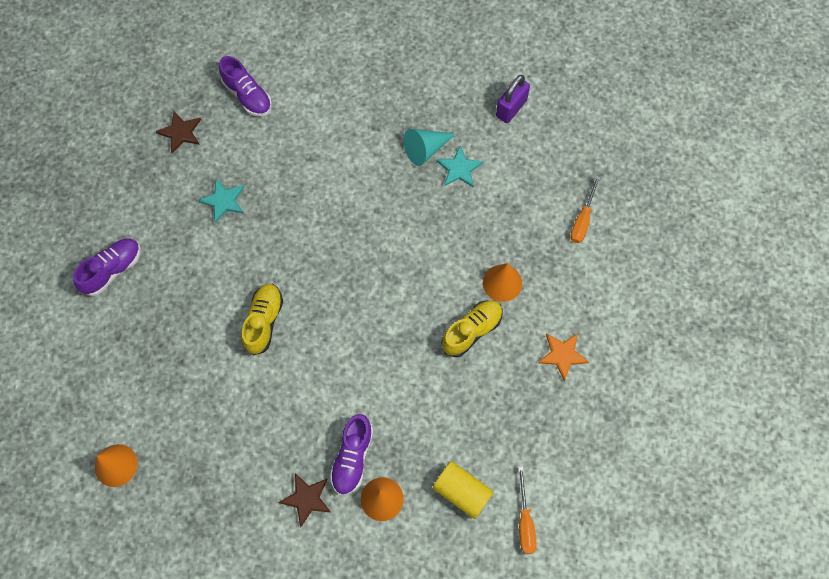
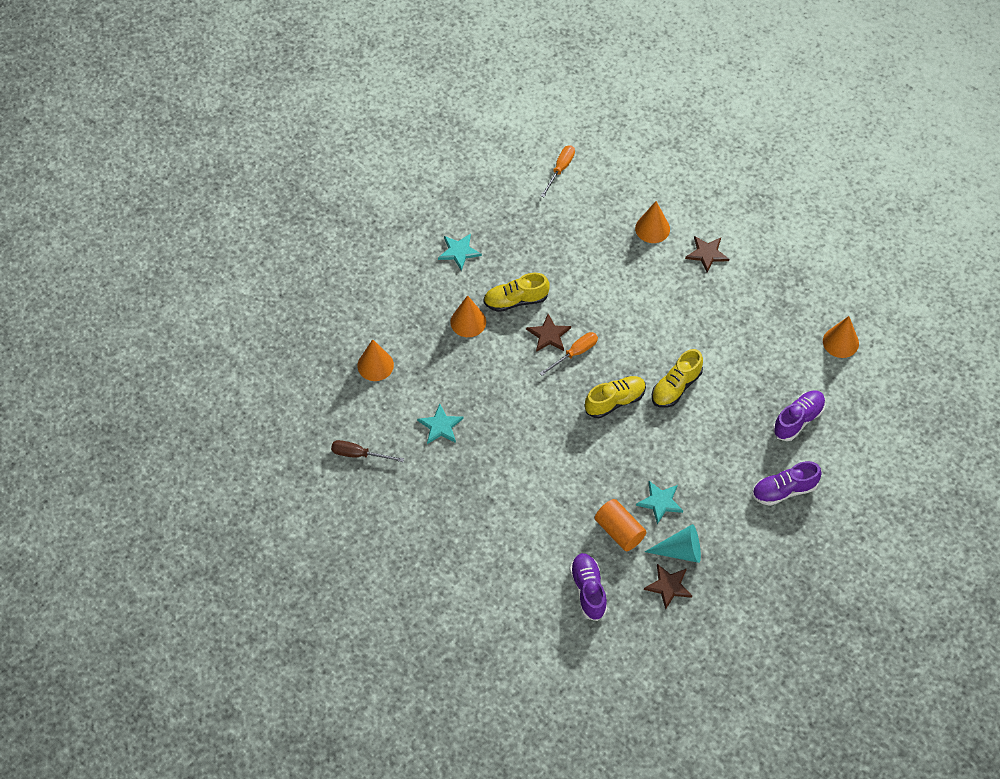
camera: 150 degrees left, 10 degrees down
(247, 157) = (619, 531): none -> orange cylinder
(315, 275) = (615, 401): none -> yellow shoe
(352, 458) = (659, 263): purple shoe -> purple shoe (798, 420)
(417, 311) = (549, 335): none -> brown star
(425, 149) = (458, 457): turquoise cone -> turquoise cone (680, 551)
(462, 492) = (592, 206): yellow cylinder -> none
(511, 108) = (359, 454): purple padlock -> brown screwdriver
(556, 194) = (375, 365): none -> orange cone
(562, 355) = (459, 252): orange star -> turquoise star
(582, 219) = (369, 335): orange screwdriver -> orange screwdriver (575, 353)

